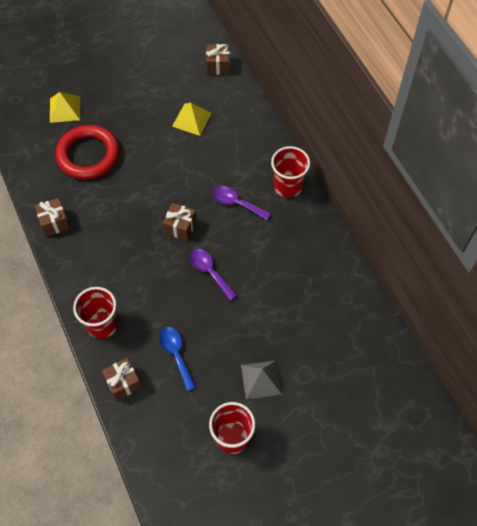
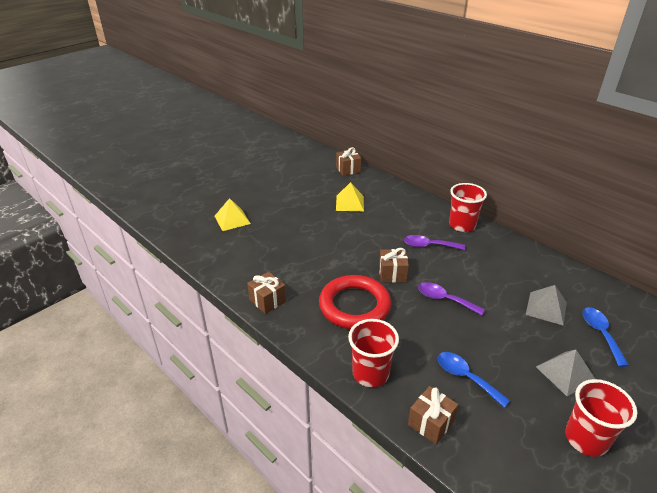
camera: 20 degrees left, 25 degrees down
(88, 155) = (272, 244): red ring -> red ring (354, 306)
(296, 311) = (546, 308): none -> grey pyramid
(323, 354) = (600, 334): none -> blue spoon

